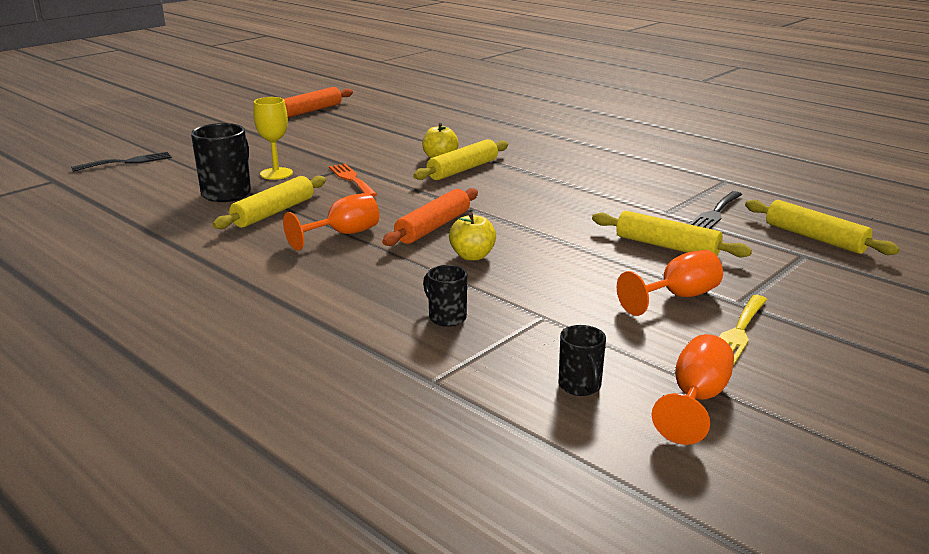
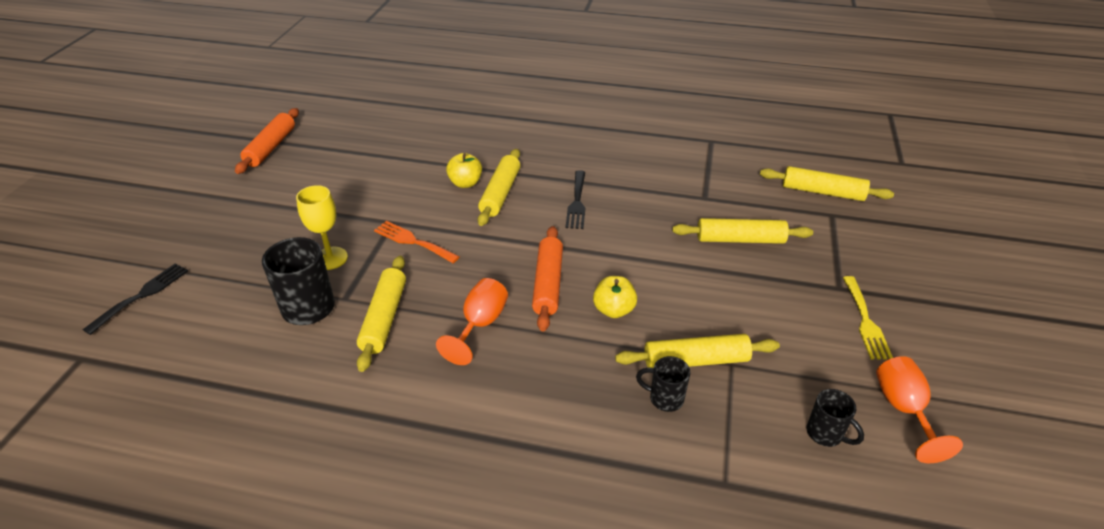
camera: 30 degrees left, 15 degrees up
(509, 305) = (696, 360): none -> yellow rolling pin
(678, 297) = (797, 298): orange goblet -> none
(715, 213) = (737, 185): black fork -> black fork (577, 202)

